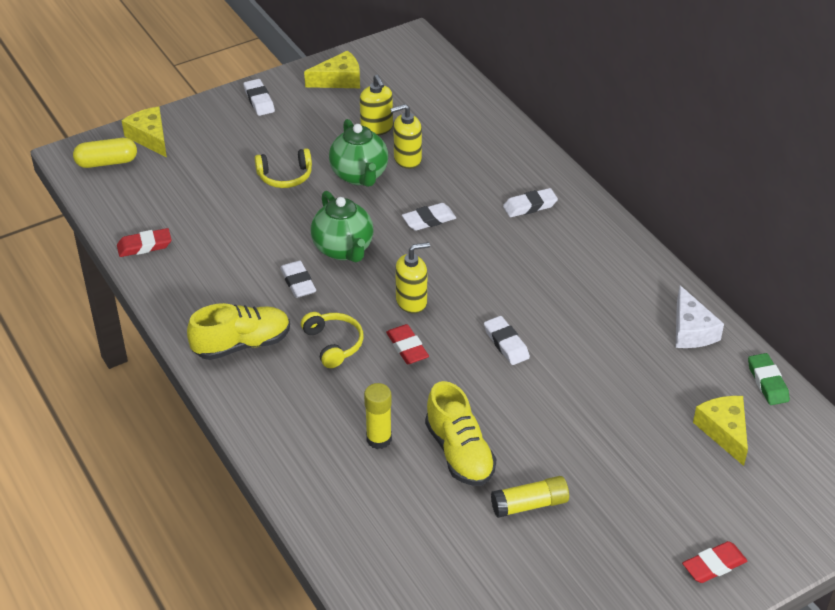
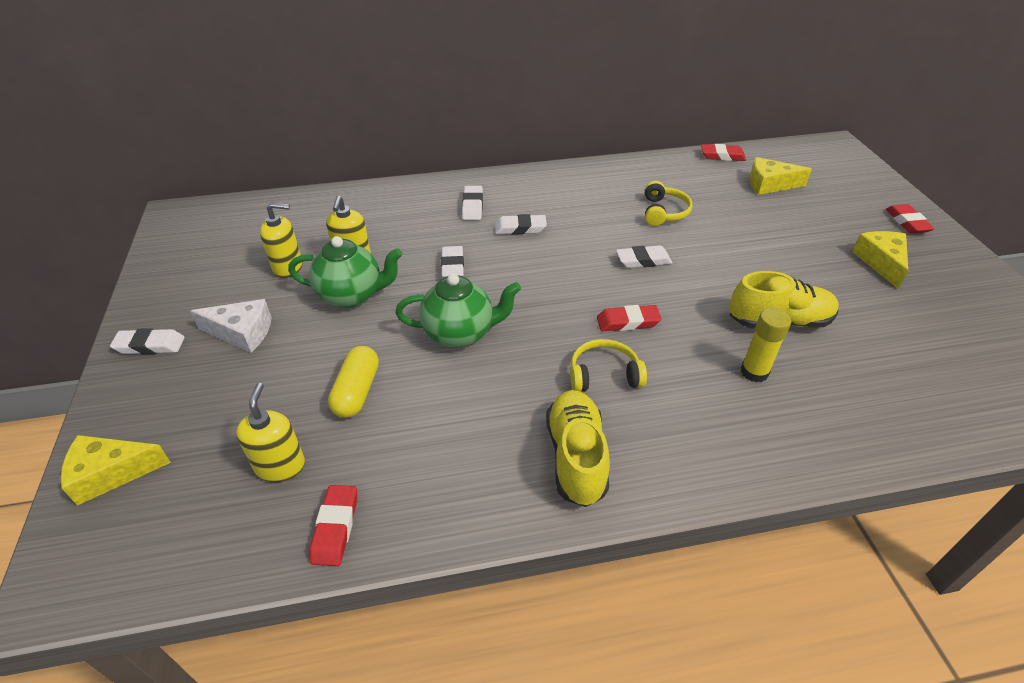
camera: 70 degrees left, 0 degrees up
(107, 162) = (115, 541): yellow capsule -> yellow capsule (357, 391)
(285, 176) = (306, 353): yellow headphones -> yellow headphones (664, 212)
(298, 282) = (493, 382): white eraser -> white eraser (520, 228)
(339, 80) = (183, 275): yellow cheese -> yellow cheese (881, 262)
(411, 301) = (563, 304): yellow soap dispenser -> yellow soap dispenser (280, 466)
(529, 504) = (846, 295): yellow glue stick -> none
(691, 330) = (659, 171): white cheese -> white cheese (242, 332)
(767, 382) = (722, 156): green eraser -> red eraser

